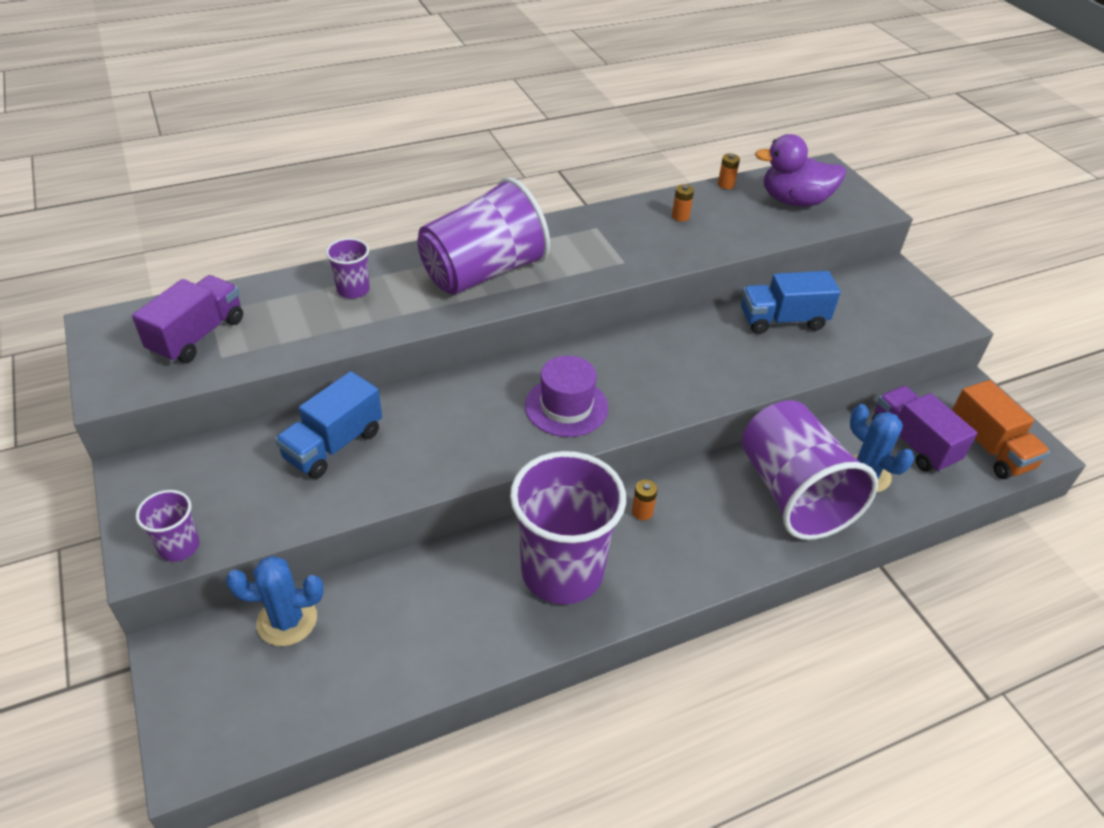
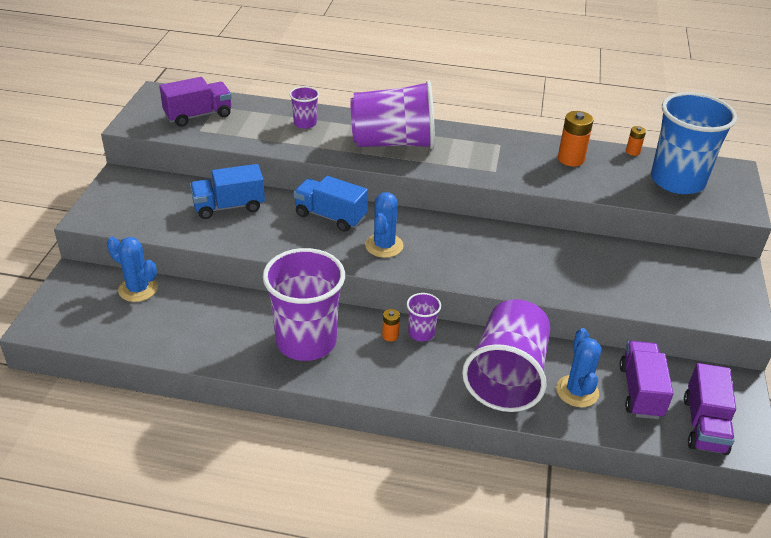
camera: 35 degrees right, 5 degrees down
(179, 546) = (107, 219): purple cup -> purple cup (421, 333)
(566, 407) = (384, 246): purple hat -> blue cactus
(680, 216) = (570, 159): orange battery -> orange battery, size x1.83
(782, 320) = (599, 260): blue truck -> blue truck (330, 216)
(794, 201) = (677, 181): purple duck -> blue cup
(989, 448) = (704, 425): orange truck -> purple truck

